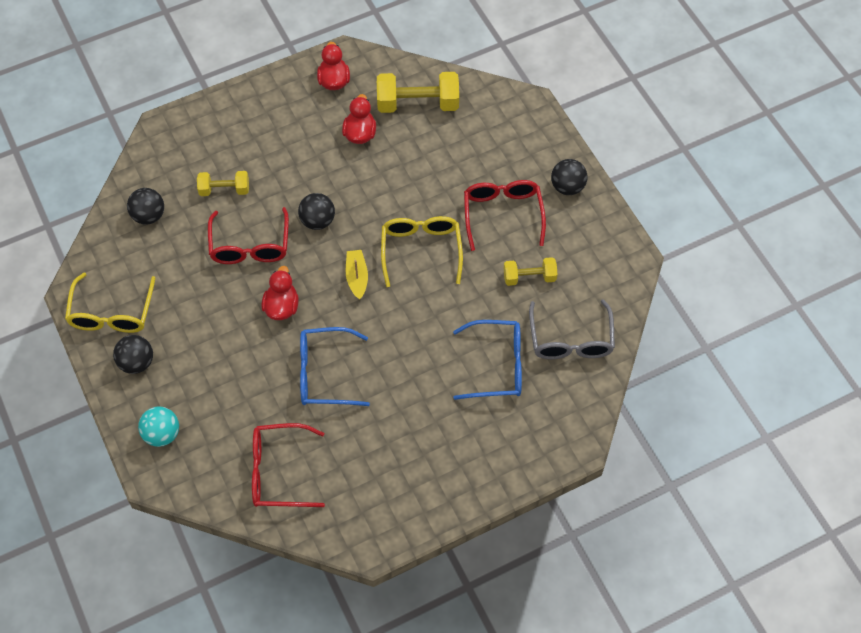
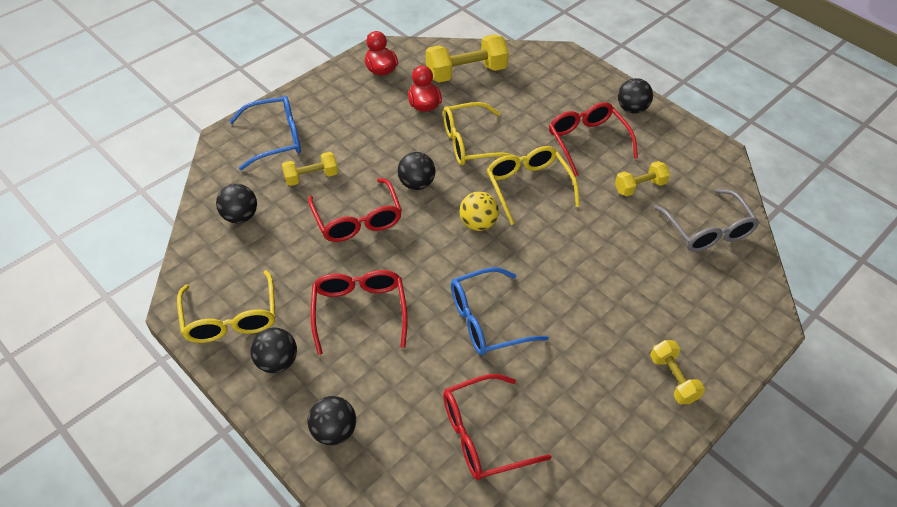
camera: 20 degrees left, 10 degrees down
(162, 434) = (334, 430): turquoise ball -> black ball
(219, 336) = (359, 311): none -> red glasses
(282, 306) = (414, 268): red duck -> none
(357, 277) = (477, 223): yellow boat -> yellow ball
(387, 189) = (471, 143): none -> yellow glasses
(461, 470) = (673, 378): none -> yellow dumbbell
(496, 365) = (652, 269): blue glasses -> blue glasses (275, 138)

